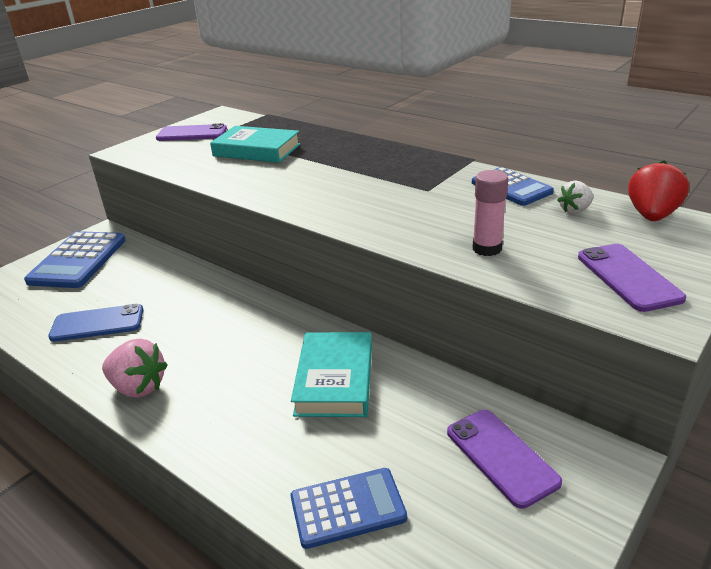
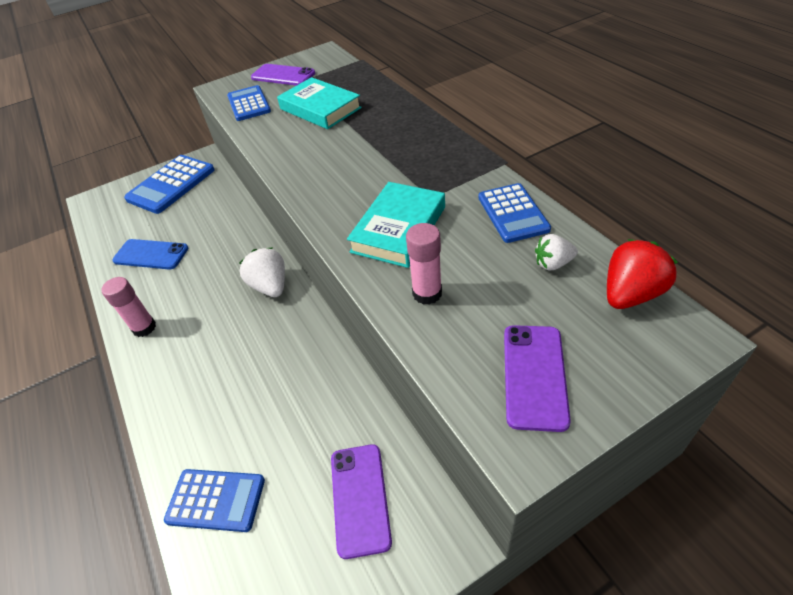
camera: 25 degrees right, 15 degrees up
(138, 387) = (144, 328): pink strawberry -> pink glue stick
(172, 157) = (249, 104): none -> blue calculator
(269, 319) = (270, 286): none -> white strawberry
(335, 379) = (281, 368): turquoise book -> turquoise book (399, 229)

